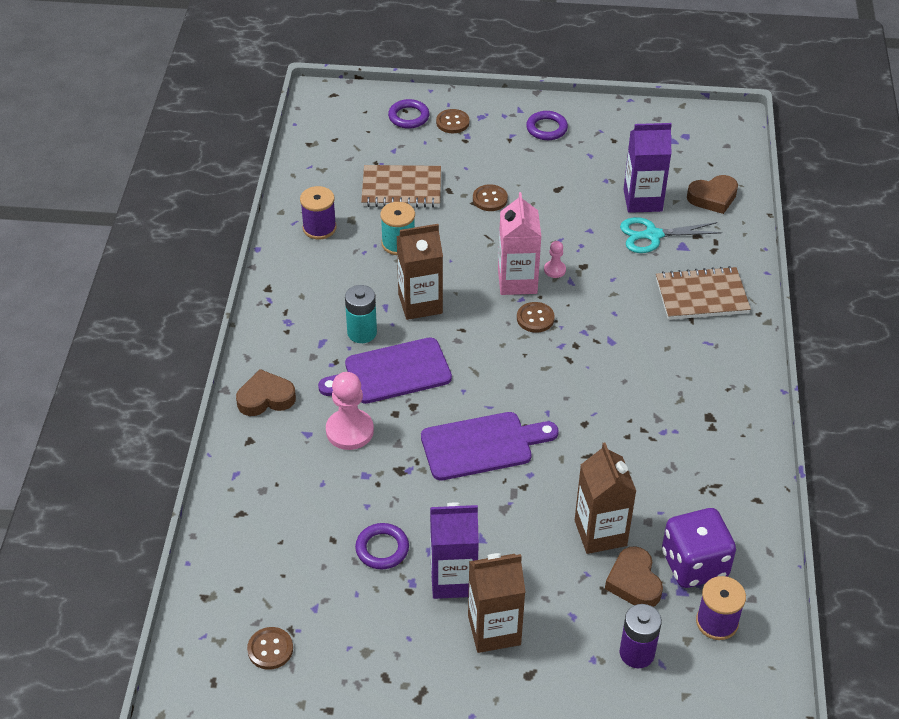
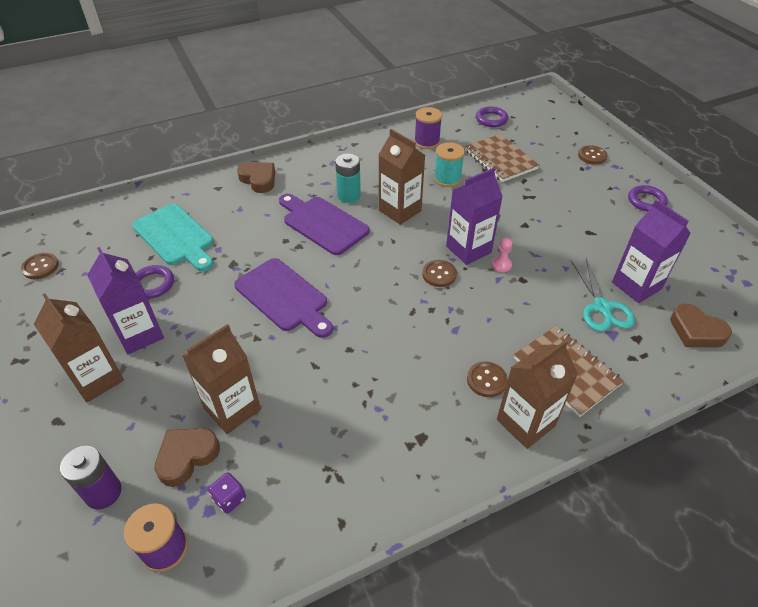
camera: 60 degrees right, 0 degrees up
(313, 507) = (175, 237): none -> turquoise cutting board
(349, 431) = (254, 226): pink pawn -> none
(408, 117) = (572, 136): purple ring -> purple ring (491, 119)
(490, 199) = (537, 202): brown button -> brown button (486, 380)
(517, 281) = (468, 249): pink carton -> purple carton
(652, 235) = (602, 308): turquoise scissors -> turquoise scissors turned 150 degrees counterclockwise
(694, 564) = (229, 498): purple dice -> purple dice, size x0.44
(734, 347) = (525, 423): none -> brown carton

